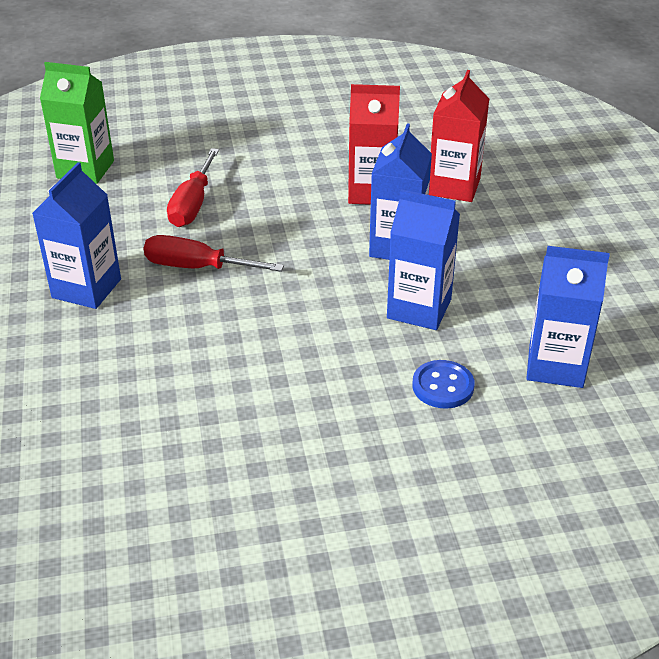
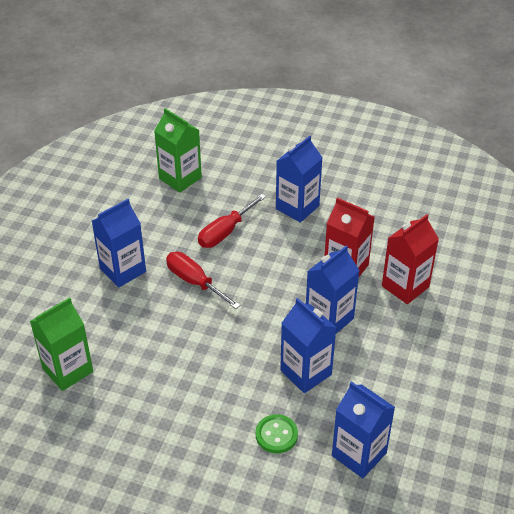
camera: 30 degrees right, 5 degrees up
(99, 428) = (68, 370): none -> green carton
(262, 153) = (297, 207): none -> blue carton
(443, 386) = (276, 435): blue button -> green button

